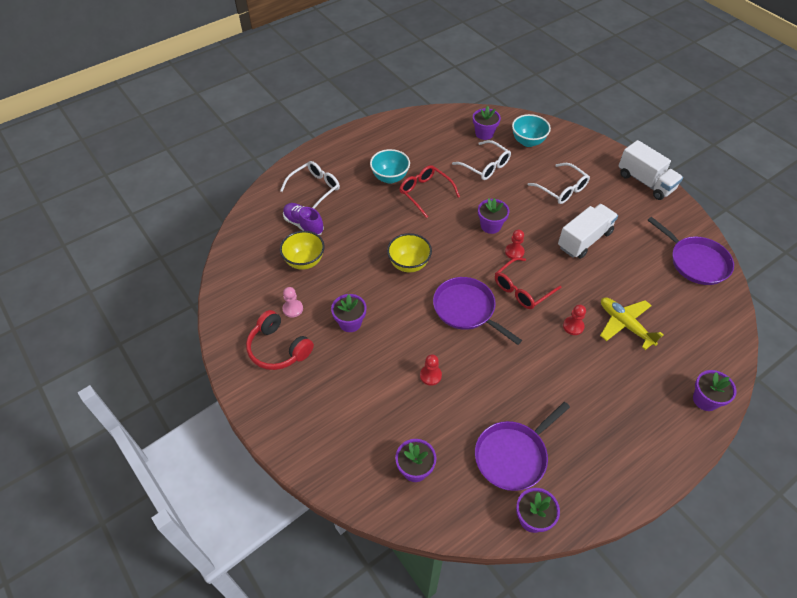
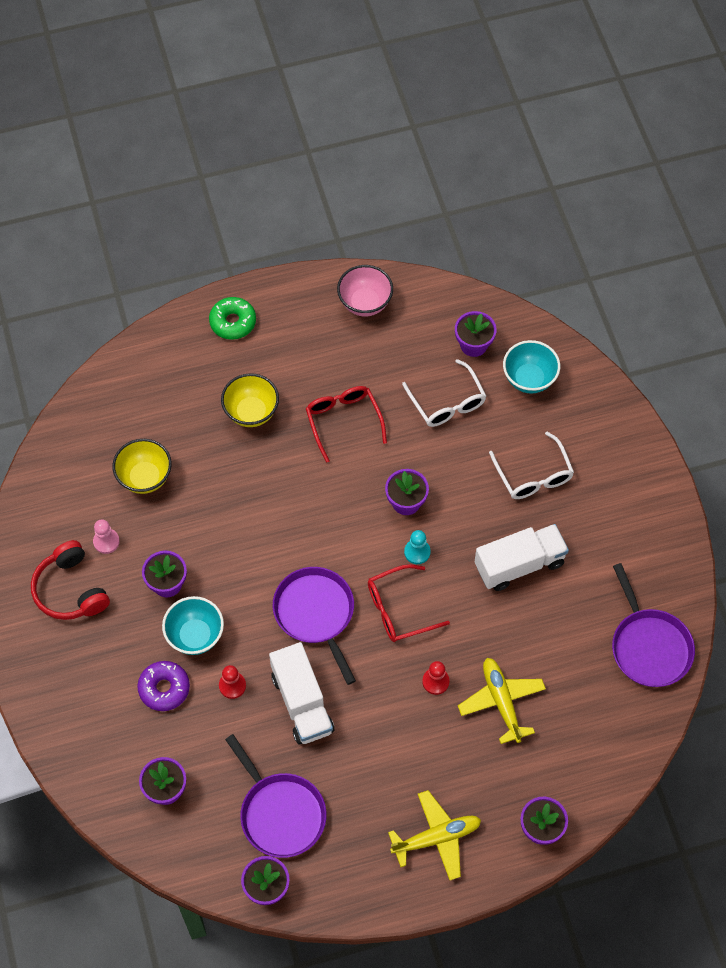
camera: 20 degrees right, 10 degrees up
(303, 225) = (164, 421): purple shoe -> none
(315, 188) = (200, 367): white glasses -> none
(325, 160) = (233, 322): none -> green donut
(380, 394) = (164, 688): none -> purple donut
(390, 178) = (307, 380): turquoise bowl -> turquoise bowl (195, 636)
(405, 130) = (365, 303): none -> pink bowl
(409, 264) = (273, 525): yellow bowl -> yellow bowl (251, 412)
(513, 456) = (280, 813): purple pan -> purple pan turned 105 degrees counterclockwise
(514, 252) = (417, 552): red pawn -> turquoise pawn
(637, 432) = (436, 837): none -> yellow plane
(645, 182) = (658, 501): white truck -> white truck (302, 703)

